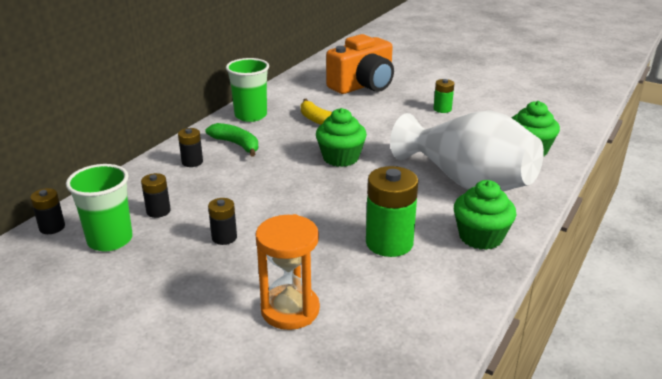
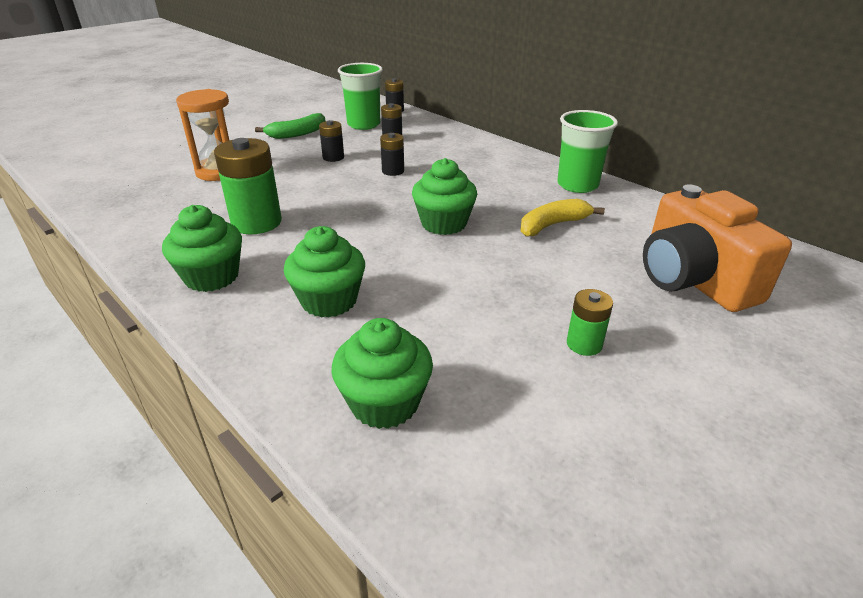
camera: 105 degrees right, 5 degrees up
(192, 162) = (471, 152): black battery -> black battery (393, 171)
(236, 144) = (502, 173): green banana -> green banana (297, 134)
(467, 182) = (329, 300): white vase -> green cupcake

